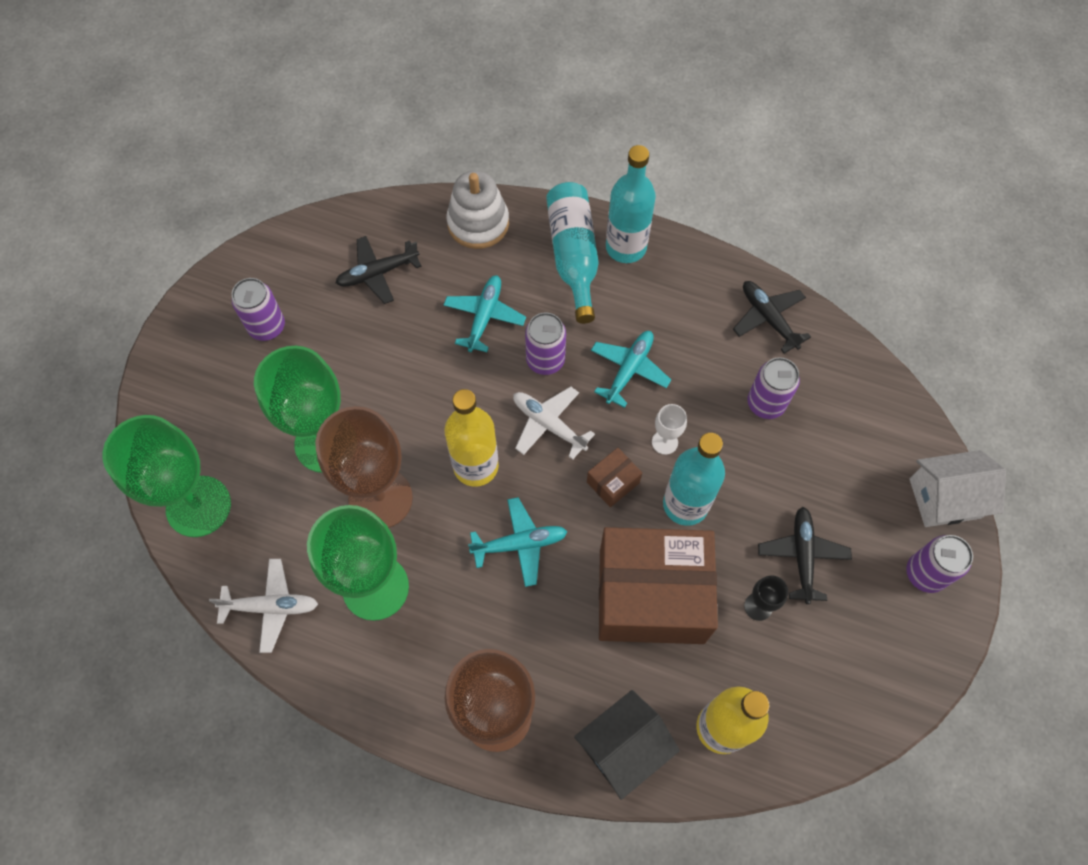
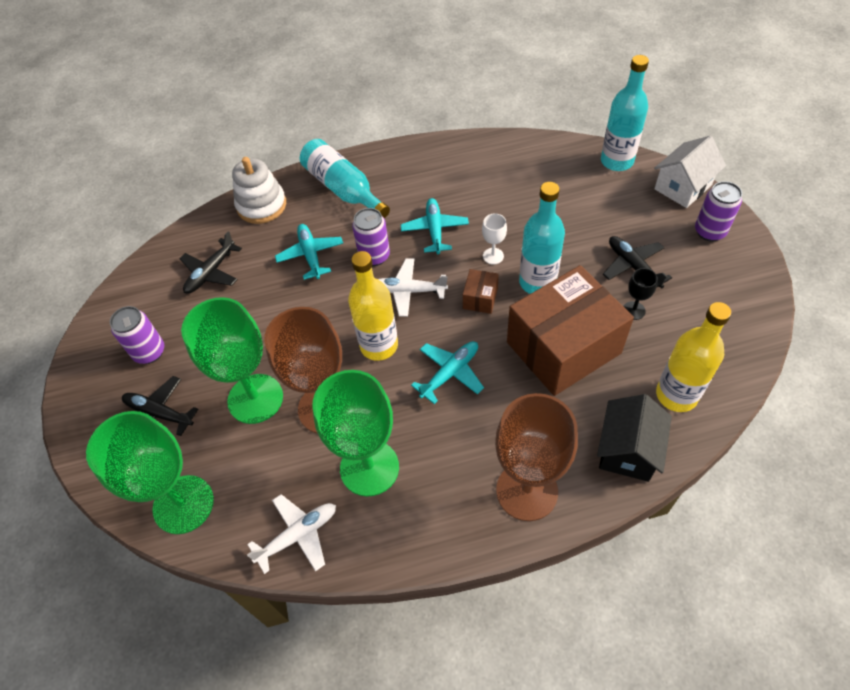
camera: 30 degrees left, 10 degrees down
(626, 247) = (374, 166): turquoise bottle -> turquoise bottle (616, 161)
(765, 404) = (536, 199): purple can -> none
(768, 318) = (496, 155): black plane -> black plane (159, 413)

